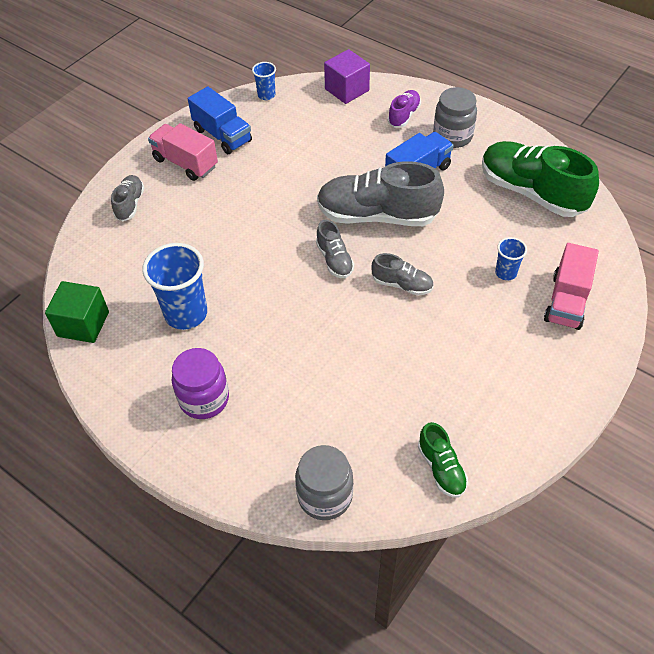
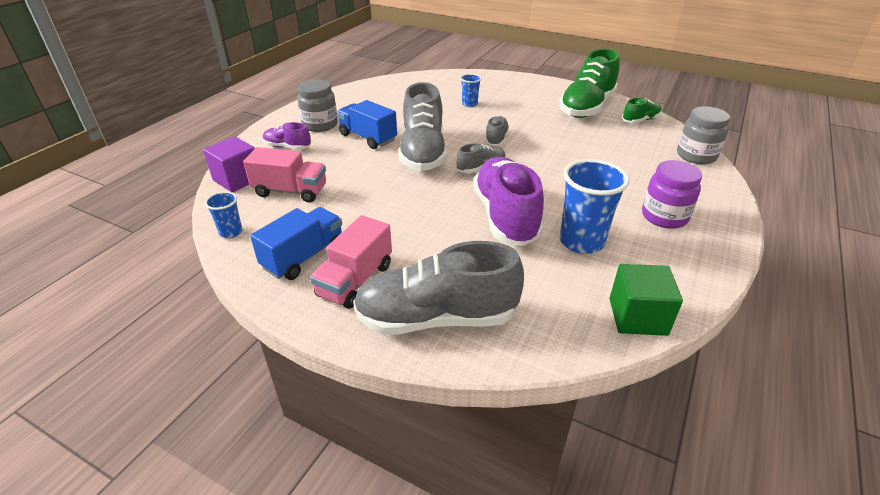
camera: 100 degrees left, 15 degrees down
(130, 204) = (436, 318): grey shoe -> grey shoe, size x2.05
(241, 265) = (505, 216): none -> purple shoe
(531, 192) = (387, 96): green shoe -> green shoe (587, 107)
(566, 301) = (487, 87): pink truck -> pink truck (290, 191)

